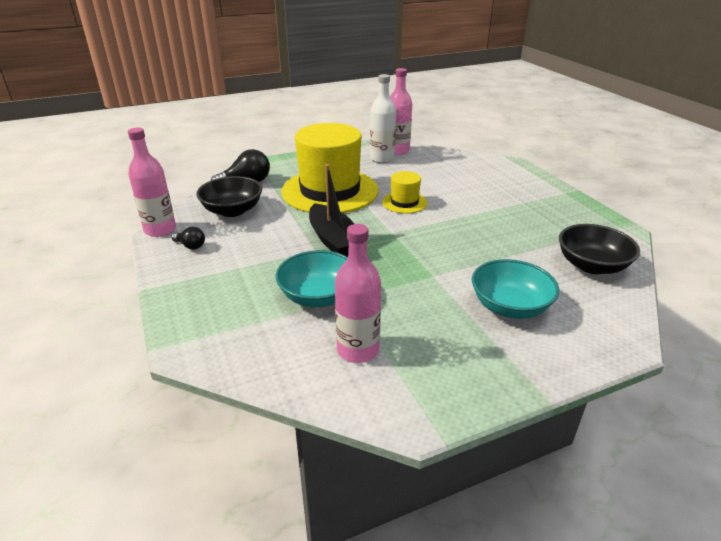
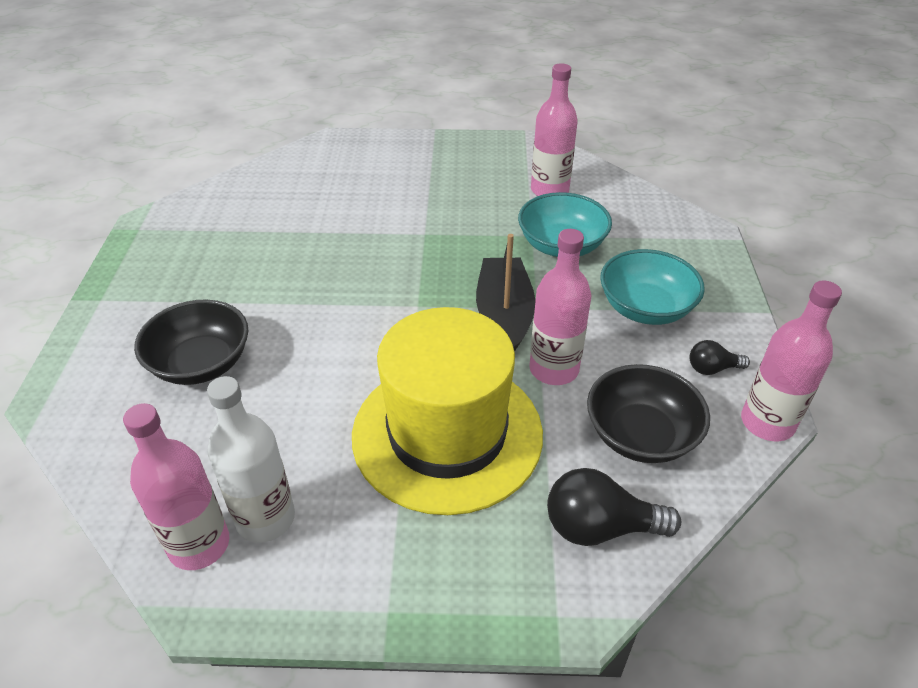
camera: 155 degrees left, 10 degrees up
(190, 246) = (712, 368): black light bulb -> black light bulb turned 60 degrees counterclockwise
(289, 224) = (554, 369): none -> pink bottle
(404, 202) = (348, 358): yellow hat -> none
(510, 307) = (385, 186): turquoise bowl -> turquoise bowl (645, 308)
(591, 265) = (252, 198): black bowl -> black bowl (201, 363)

